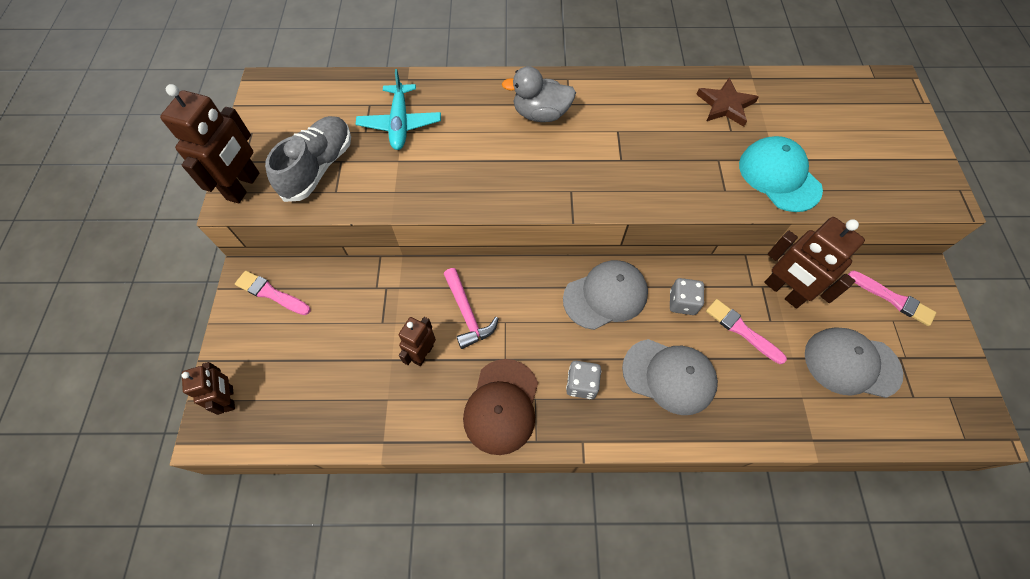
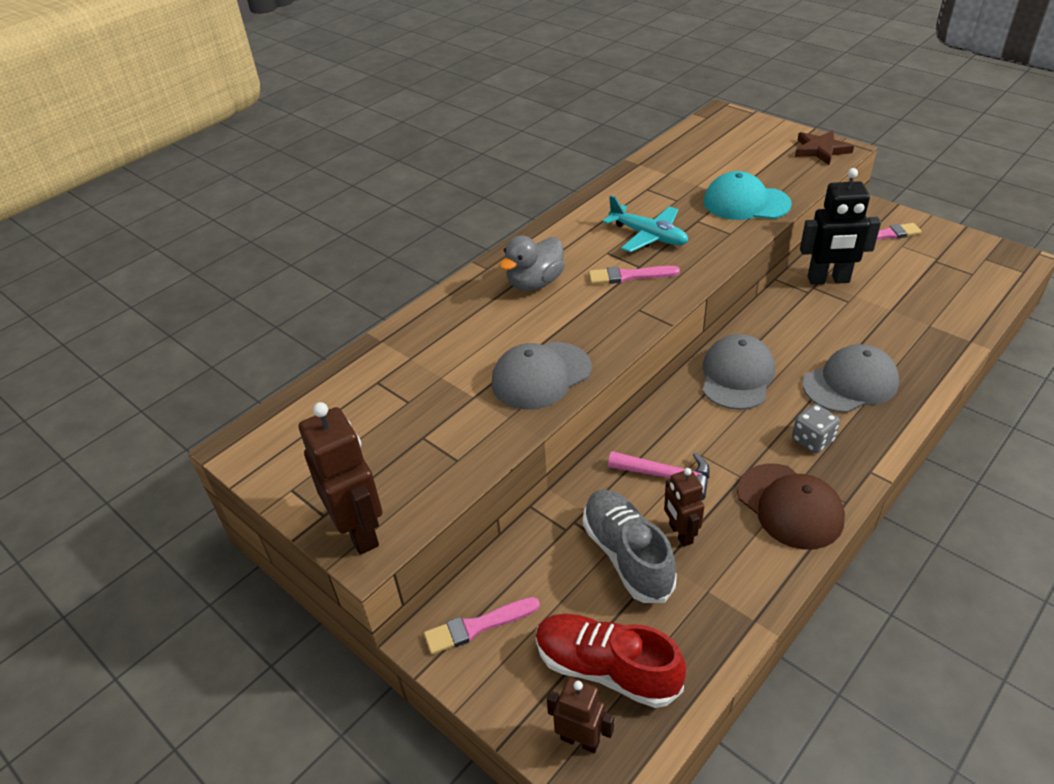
camera: 45 degrees left, 20 degrees down
(287, 380) = (606, 669): none -> red shoe
(318, 167) = (410, 458): grey shoe -> grey shoe (627, 555)
(400, 124) = (430, 373): turquoise plane -> turquoise plane (648, 236)
(682, 302) = (787, 336): grey dice -> none
(725, 105) = (649, 189): brown star -> brown star (821, 150)
(741, 330) = (843, 320): pink brush -> pink brush (629, 276)
(783, 291) = (828, 280): brown robot -> black robot
(851, 363) = (921, 285): grey cap -> grey cap (541, 376)

